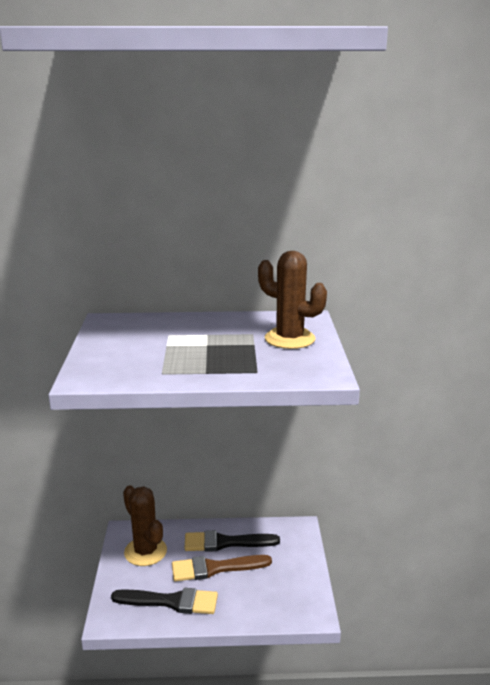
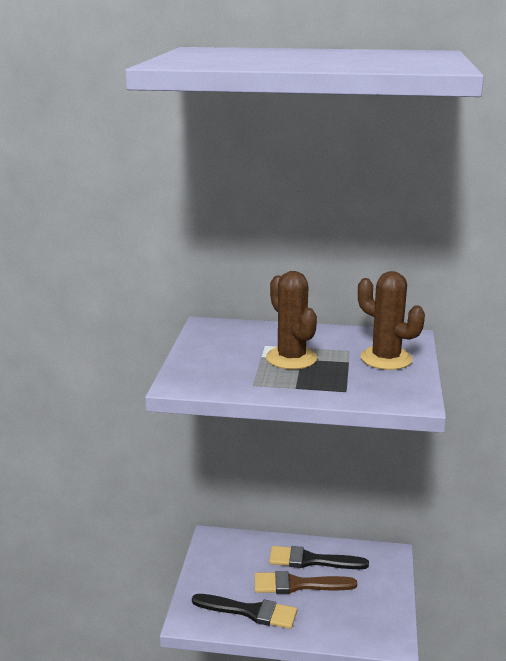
camera: 10 degrees right, 0 degrees up
(145, 551) = (229, 560): brown cactus -> brown cactus (291, 358)

